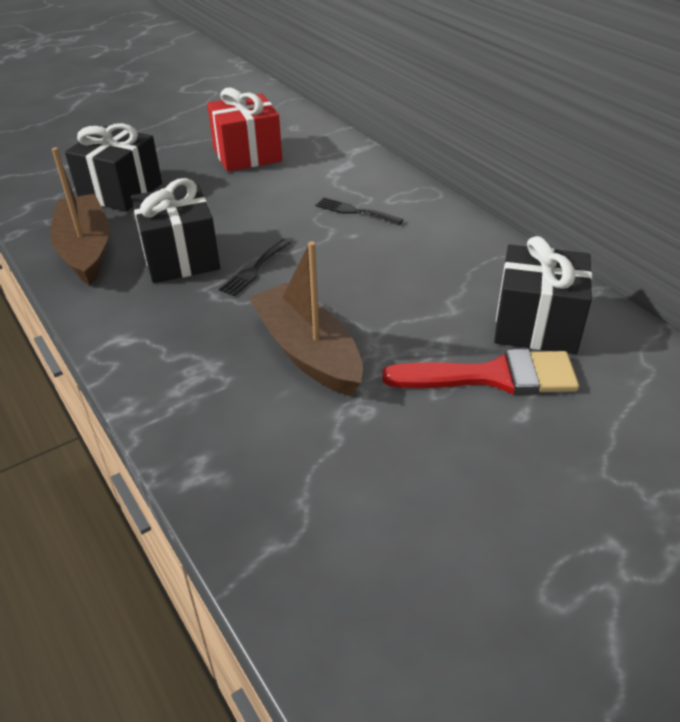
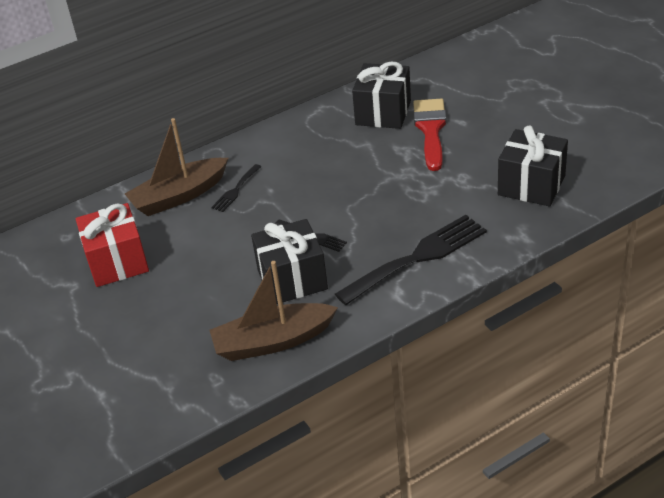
camera: 85 degrees left, 0 degrees up
(121, 191) = (171, 339): black gift -> black gift (531, 185)
(184, 358) = (418, 257): none -> black fork
(307, 352) = (410, 202): brown boat -> brown boat (179, 196)

